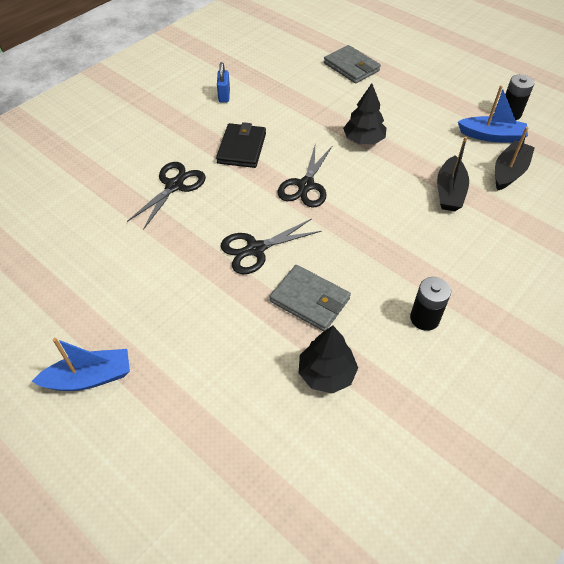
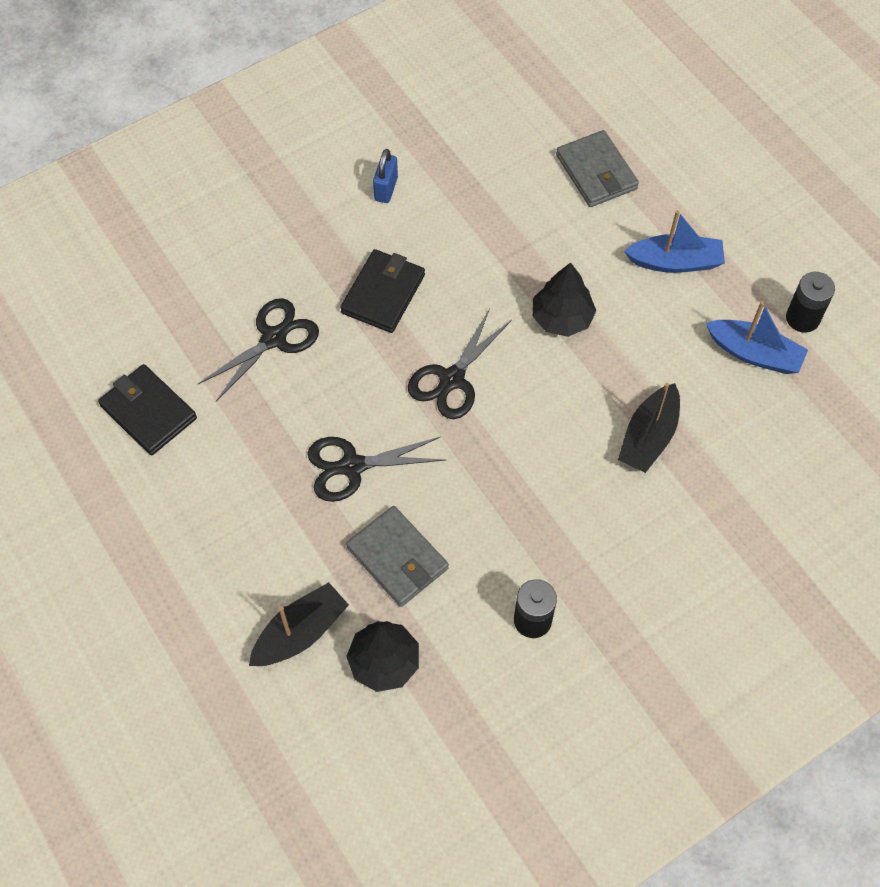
camera: 15 degrees right, 10 degrees up
(89, 378) = (108, 596): blue boat -> blue boat (675, 262)
(93, 246) = (148, 412): none -> black wallet
(509, 172) = (750, 423): black boat -> black boat (300, 633)

